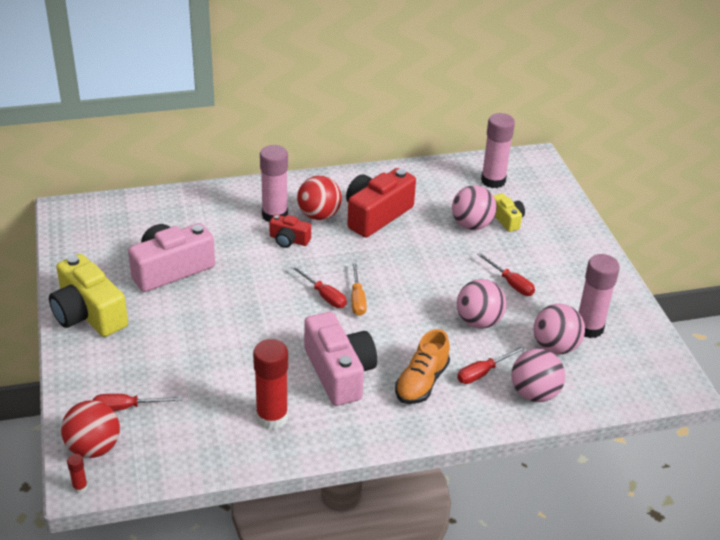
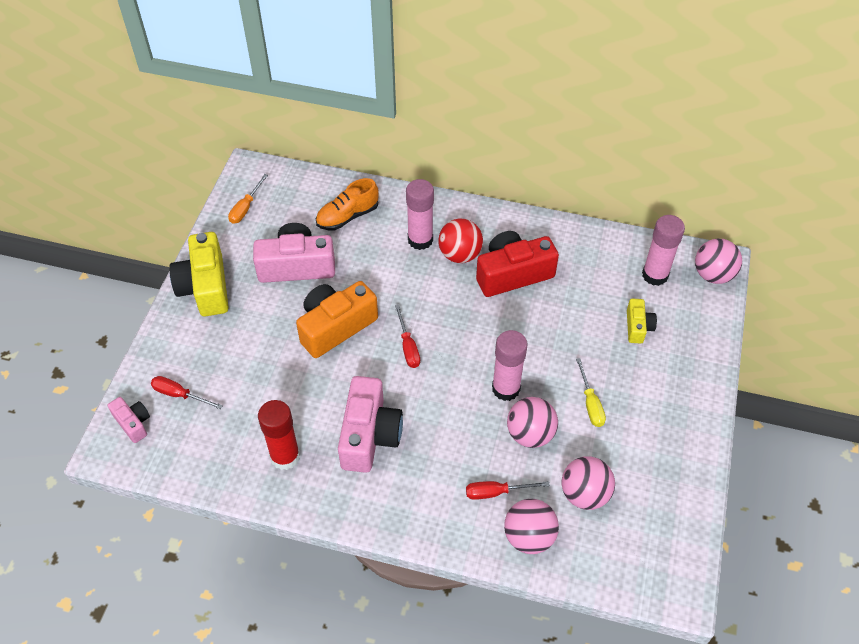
camera: 30 degrees right, 15 degrees up
(80, 487) = (102, 456): red glue stick -> none
(94, 448) = (133, 423): red ball -> pink camera
(244, 303) = (335, 327): none -> orange camera
(289, 240) = (415, 272): red camera -> none
(357, 299) = (435, 362): orange screwdriver -> orange screwdriver (245, 208)
(421, 382) = (434, 478): orange shoe -> orange shoe (347, 216)
(472, 225) = (598, 320): pink ball -> pink ball (713, 275)
(510, 283) = (590, 403): red screwdriver -> yellow screwdriver
(589, 328) = (633, 487): pink glue stick -> pink glue stick (506, 388)

